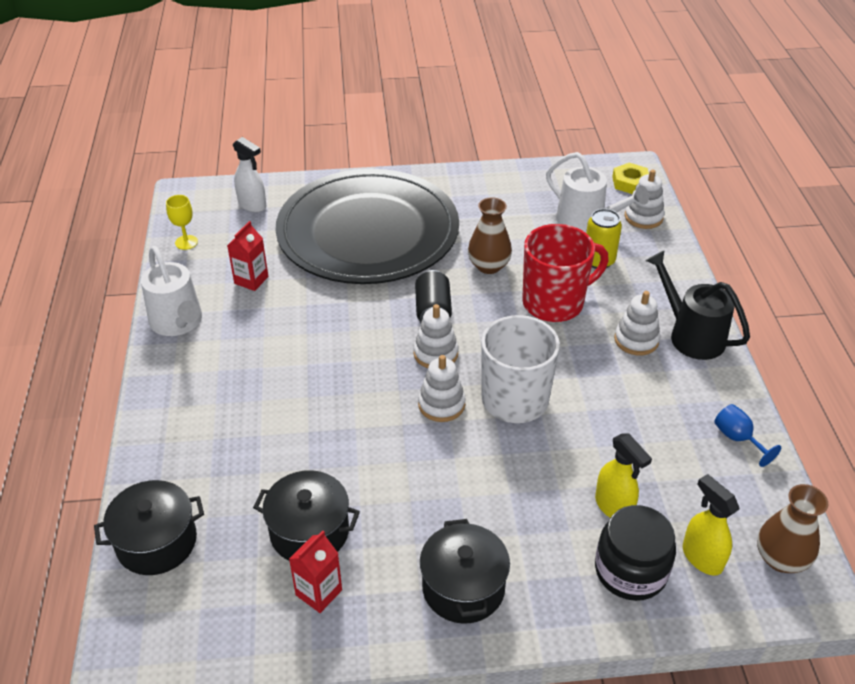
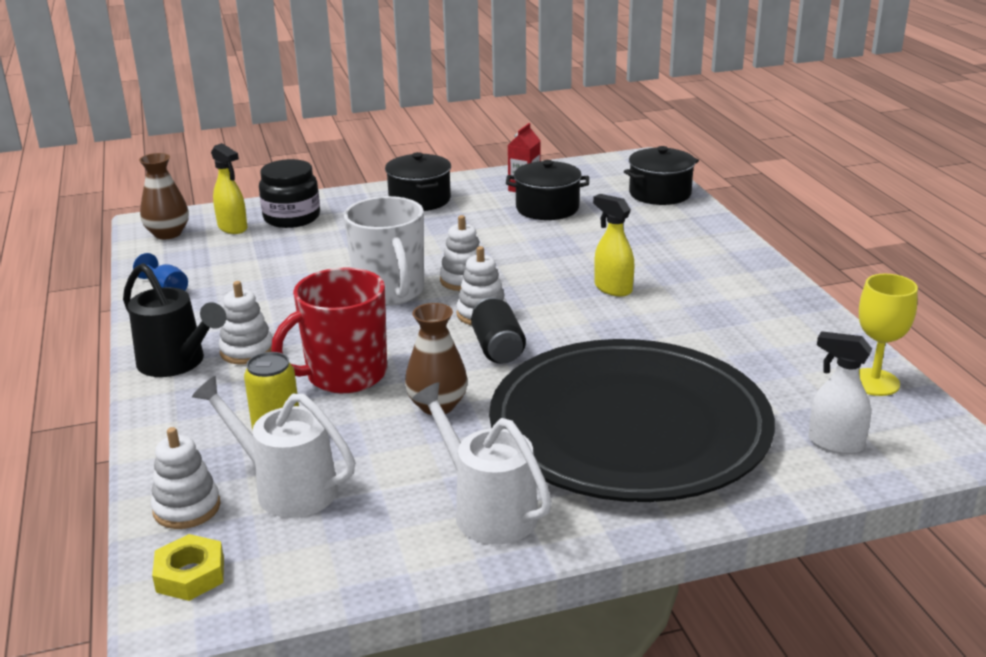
camera: 170 degrees right, 15 degrees down
(178, 323) = (786, 305): white watering can -> white watering can (487, 510)
(186, 242) = (874, 382): yellow goblet -> yellow goblet, size x1.51
(251, 280) = (744, 352): red carton -> none
(614, 507) = (299, 242): yellow spray bottle -> yellow spray bottle (612, 288)

